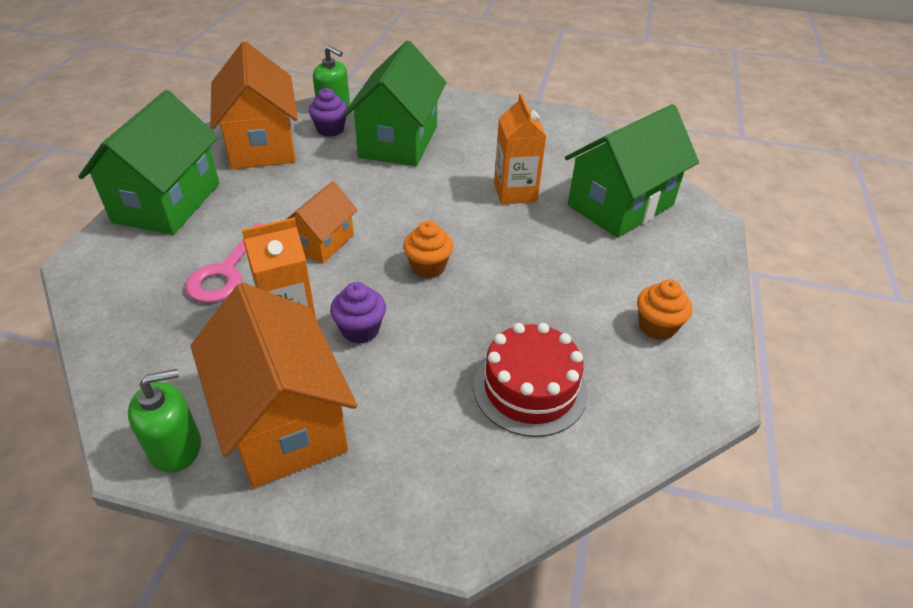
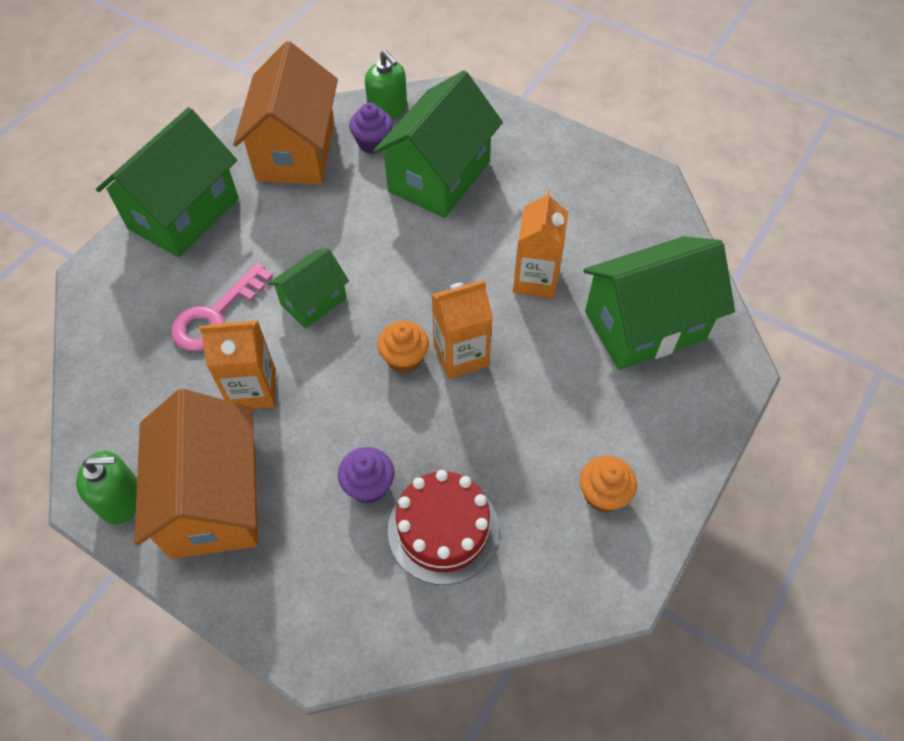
camera: 20 degrees right, 15 degrees up
(322, 242) = (313, 301): orange house -> green house
(360, 330) = (313, 418): purple cupcake -> purple cupcake (369, 485)
(478, 254) = (461, 355): none -> orange carton

